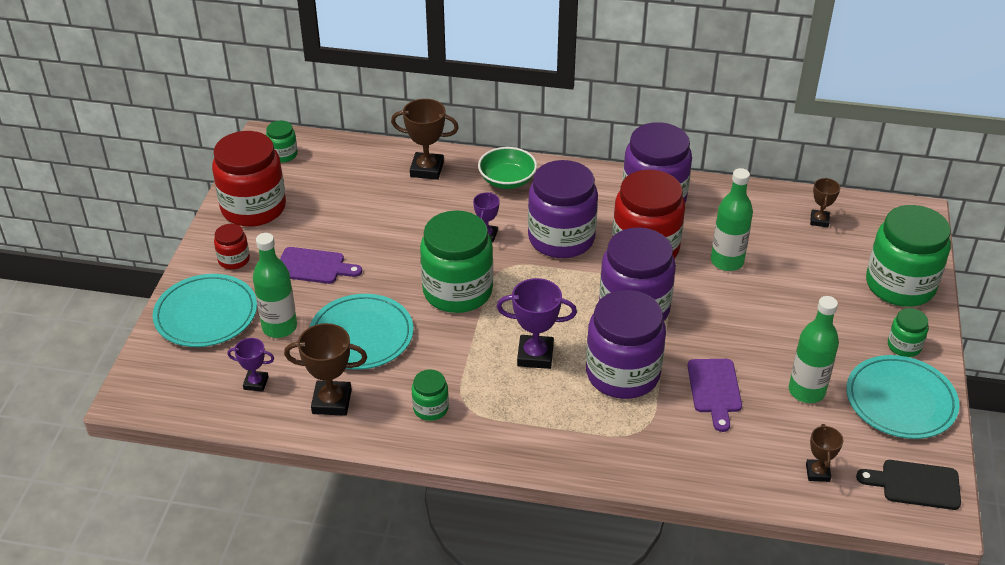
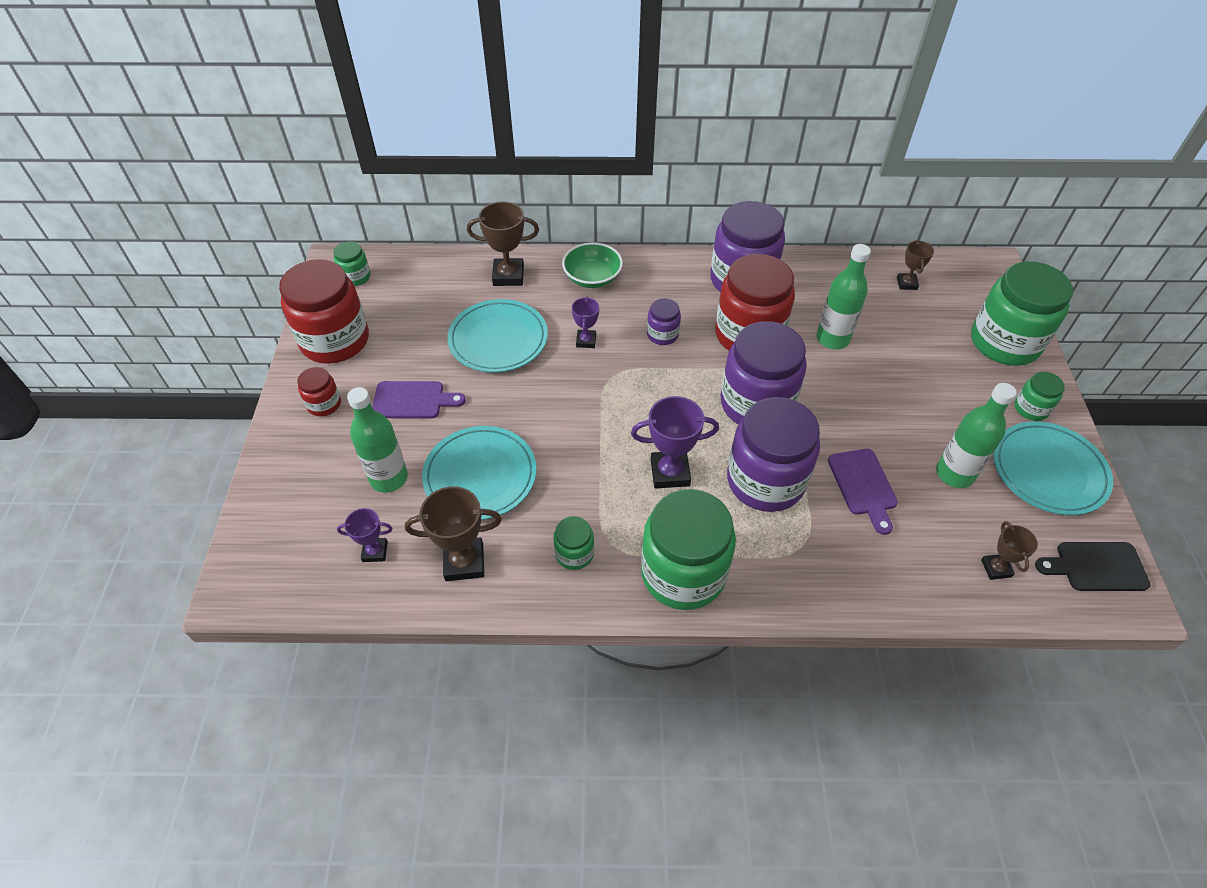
camera: 10 degrees left, 10 degrees up
(206, 314) = (304, 474): turquoise plate -> turquoise plate (498, 339)
(457, 291) = (571, 408): green jar -> green jar (683, 573)
(561, 238) = (662, 335): purple jar -> purple jar, size x0.46

